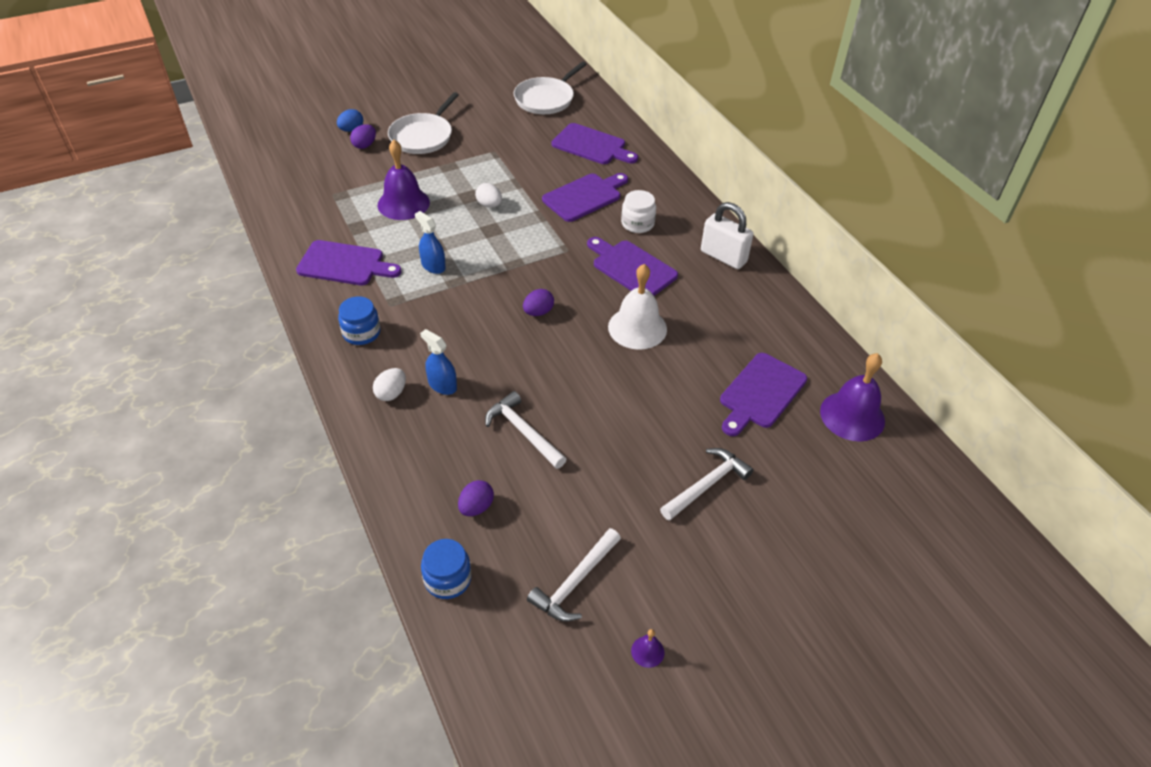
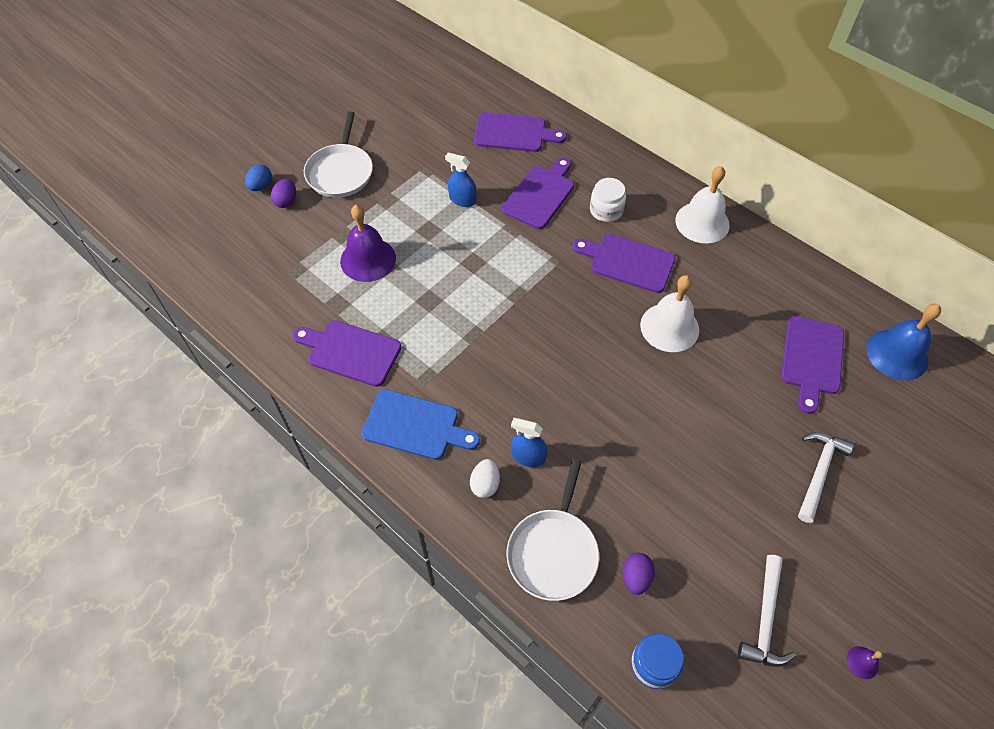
camera: 20 degrees left, 10 degrees up
(344, 264) = (350, 352): purple cutting board -> purple cutting board turned 150 degrees counterclockwise
(361, 333) = (415, 426): blue jar -> blue cutting board
(433, 266) = (440, 323): blue spray bottle -> blue spray bottle (462, 200)
(489, 205) = (454, 234): white egg -> none
(523, 431) = (631, 479): white hammer -> none
(538, 312) = (571, 342): purple egg -> none
(546, 99) = (439, 90): white pan -> white pan (553, 552)
(723, 257) = (702, 222): white padlock -> white bell
(852, 416) = (897, 354): purple bell -> blue bell

